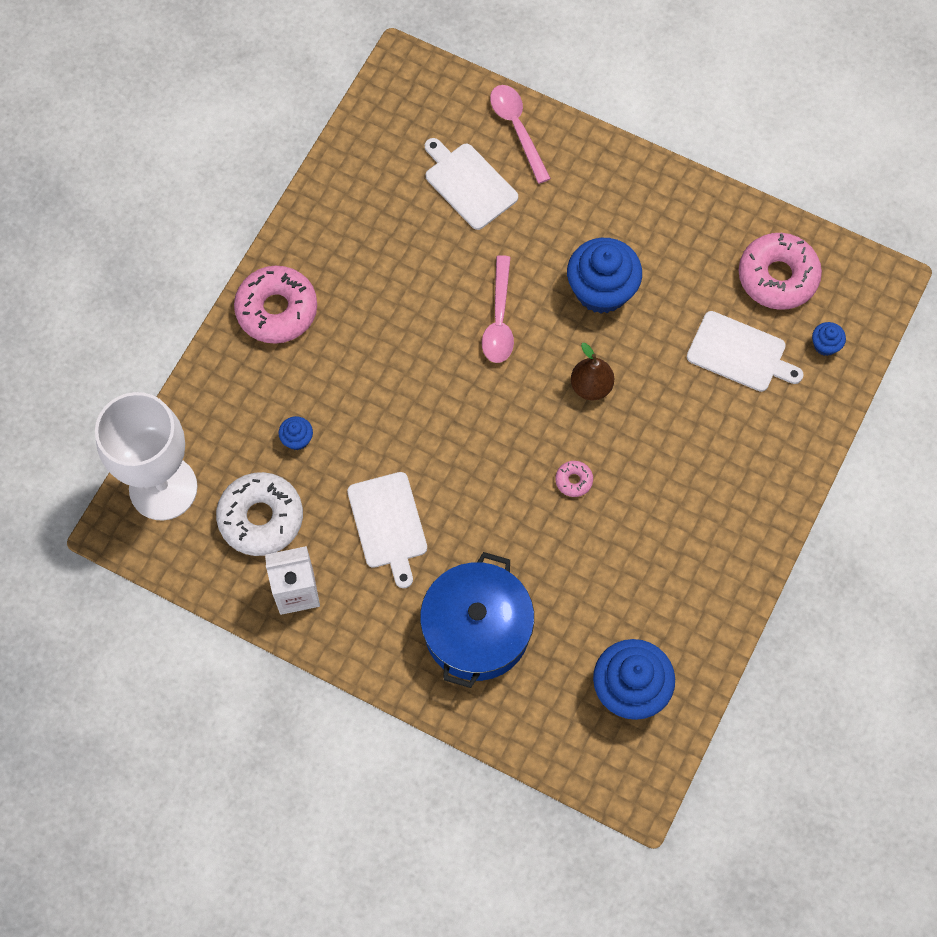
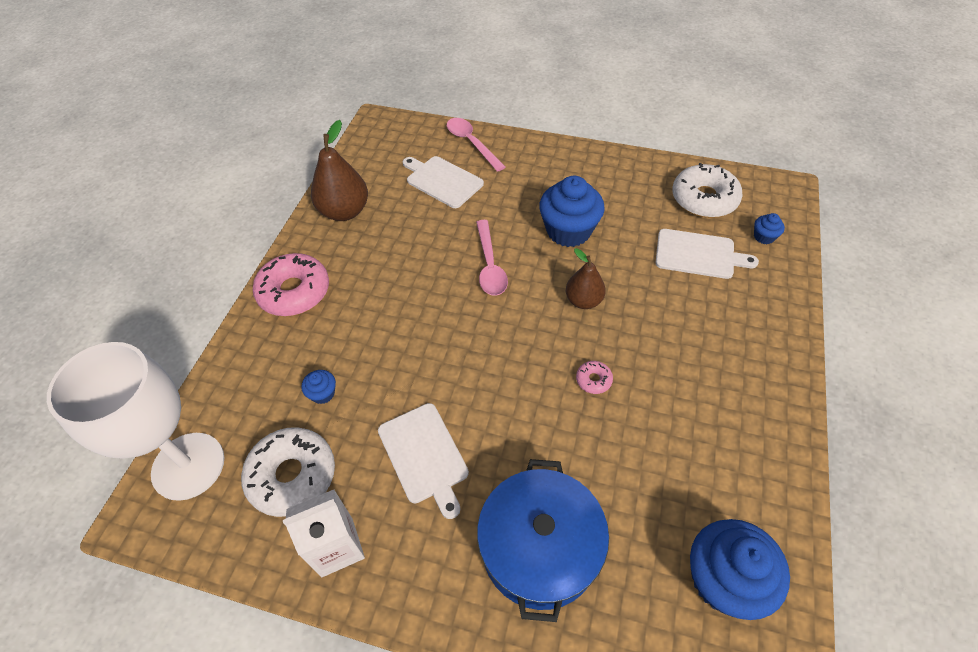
camera: 10 degrees left, 15 degrees down
(344, 208) = (344, 211): none -> brown pear
(777, 277) = (704, 199): pink donut -> white donut

